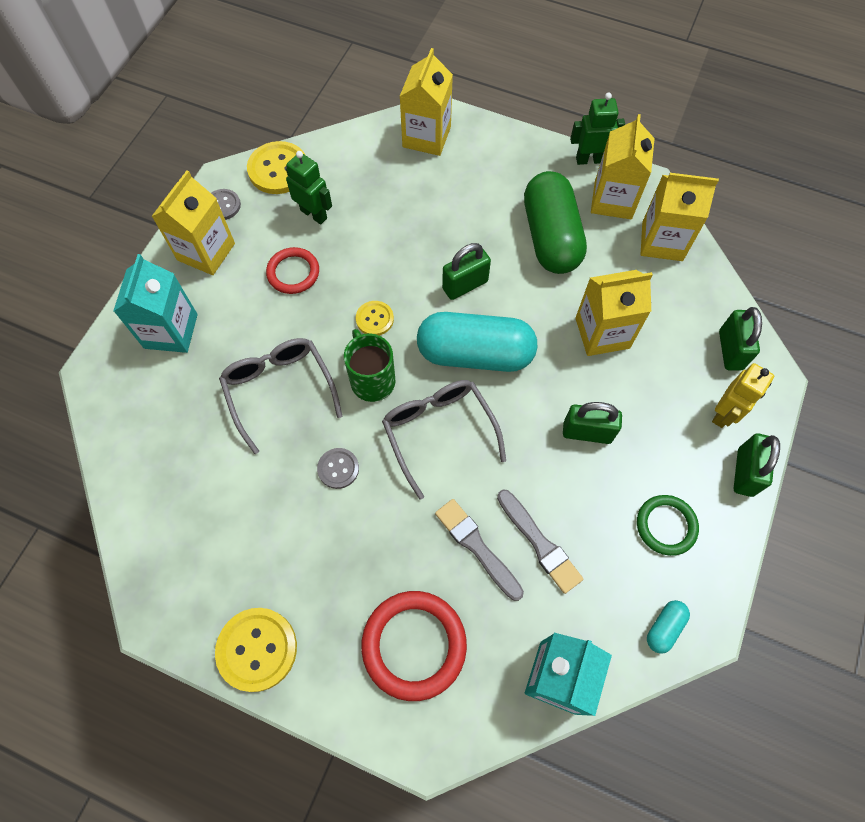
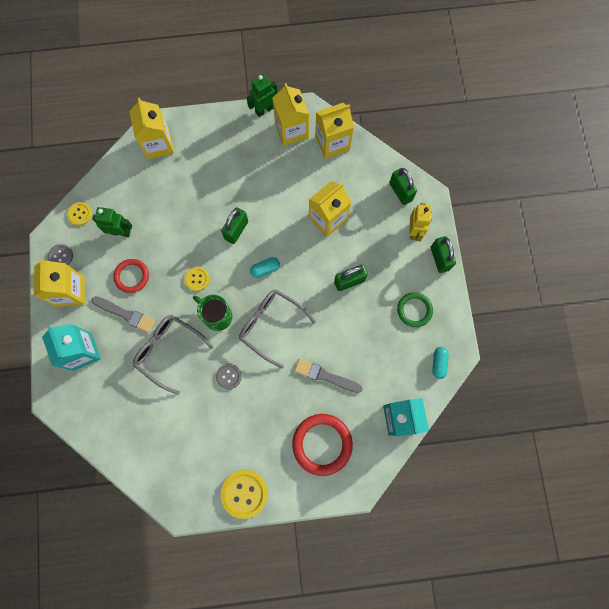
camera: 30 degrees left, 10 degrees up
(278, 169) = (80, 214): yellow button -> yellow button, size x0.57
(475, 354) = (265, 269): turquoise capsule -> turquoise capsule, size x0.42
(539, 543) = (356, 355): grey brush -> grey brush (125, 314)
(551, 237) = (268, 173): green capsule -> none

